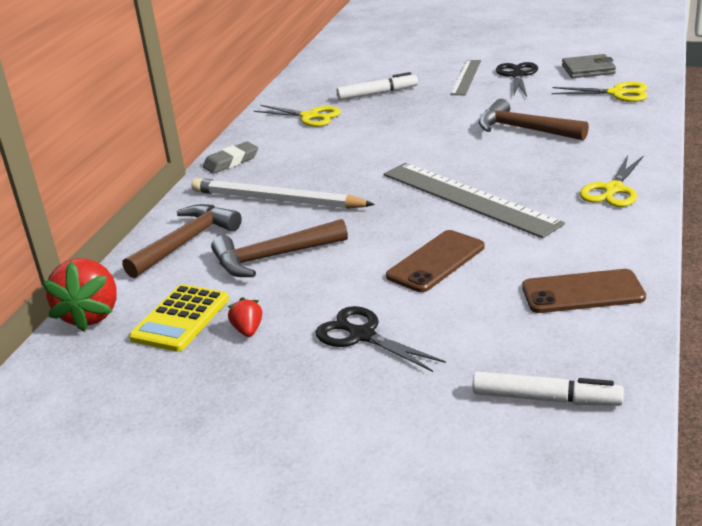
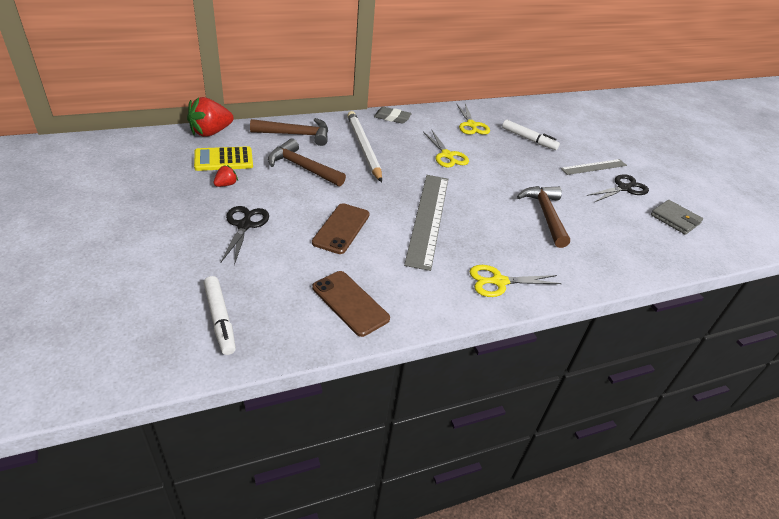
camera: 45 degrees right, 10 degrees up
(436, 261) = (341, 228): brown phone -> brown phone turned 75 degrees counterclockwise
(617, 93) = (652, 244): yellow scissors -> yellow scissors (447, 155)

